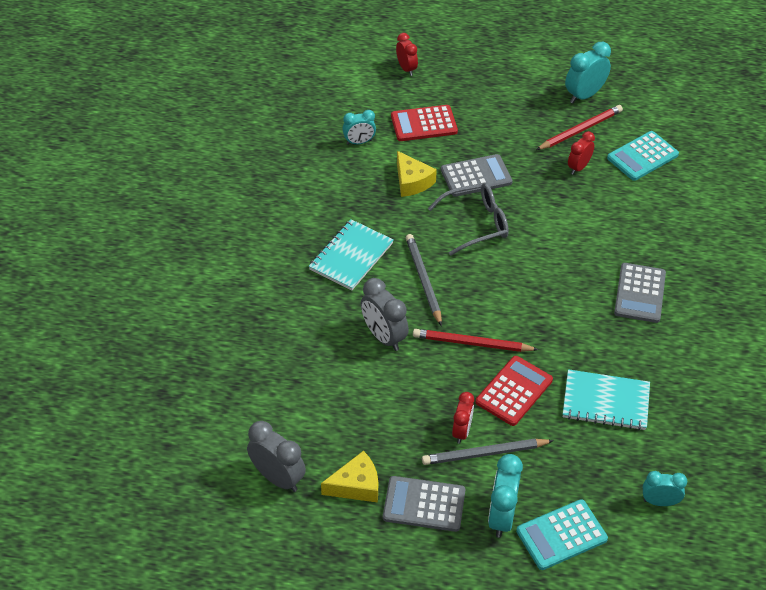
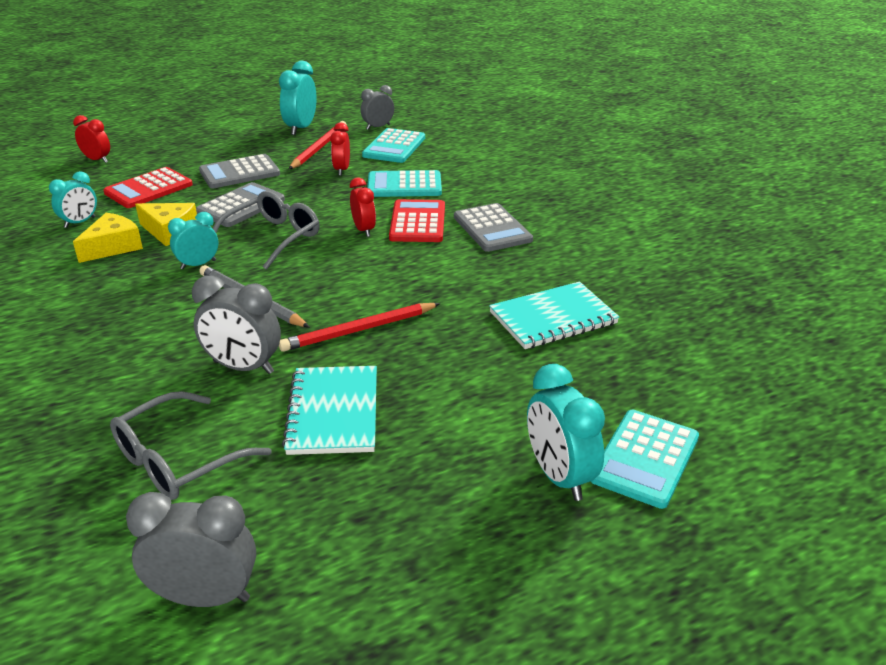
camera: 35 degrees left, 15 degrees down
(310, 387) = (178, 460): none -> grey glasses
(351, 256) = (140, 313): turquoise notebook -> turquoise notebook (333, 412)
(356, 485) = (337, 543): yellow cheese -> yellow cheese (113, 247)
(424, 504) = (451, 515): grey calculator -> grey calculator (239, 172)
(462, 431) = (425, 414): red clock -> red clock (364, 230)
(485, 454) = (474, 423): grey pencil -> none
(514, 391) = (448, 351): red calculator -> red calculator (418, 222)
(613, 210) = (404, 185): none -> turquoise calculator
(649, 122) = (378, 127): none -> grey clock
(659, 502) = (703, 375): turquoise clock -> turquoise clock (198, 264)

